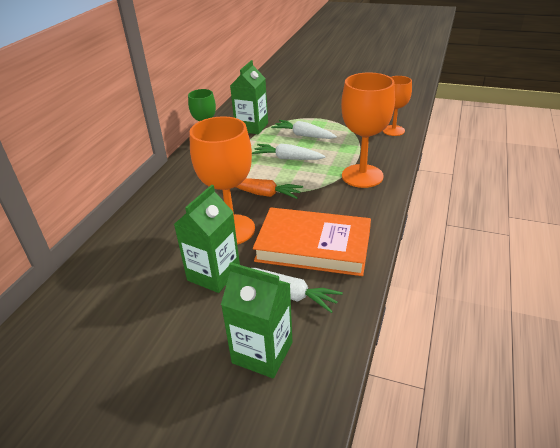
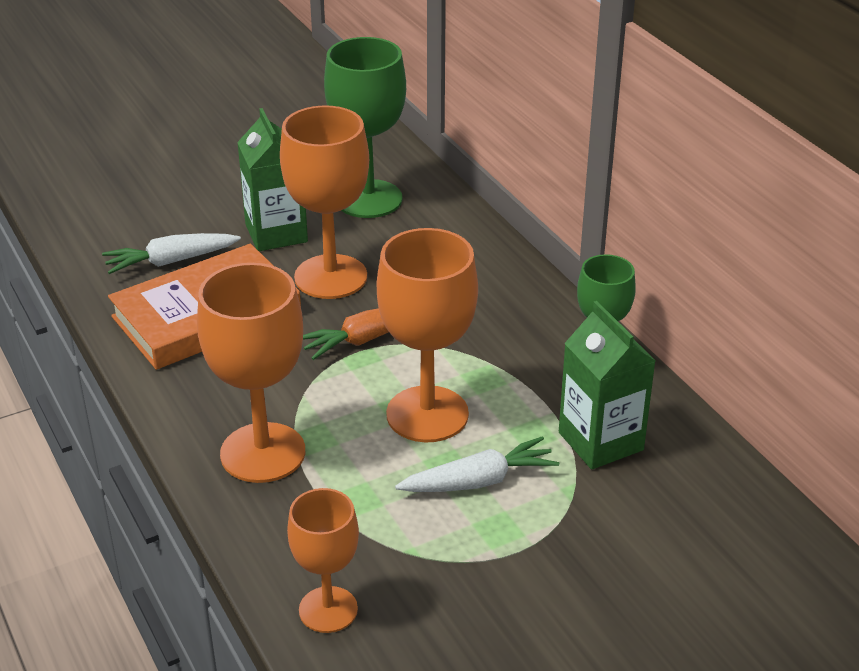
camera: 130 degrees right, 0 degrees up
(138, 264) = (368, 199): none -> green goblet
(262, 352) = (141, 214): green carton -> none
(287, 158) = (427, 414): white carrot -> orange goblet

